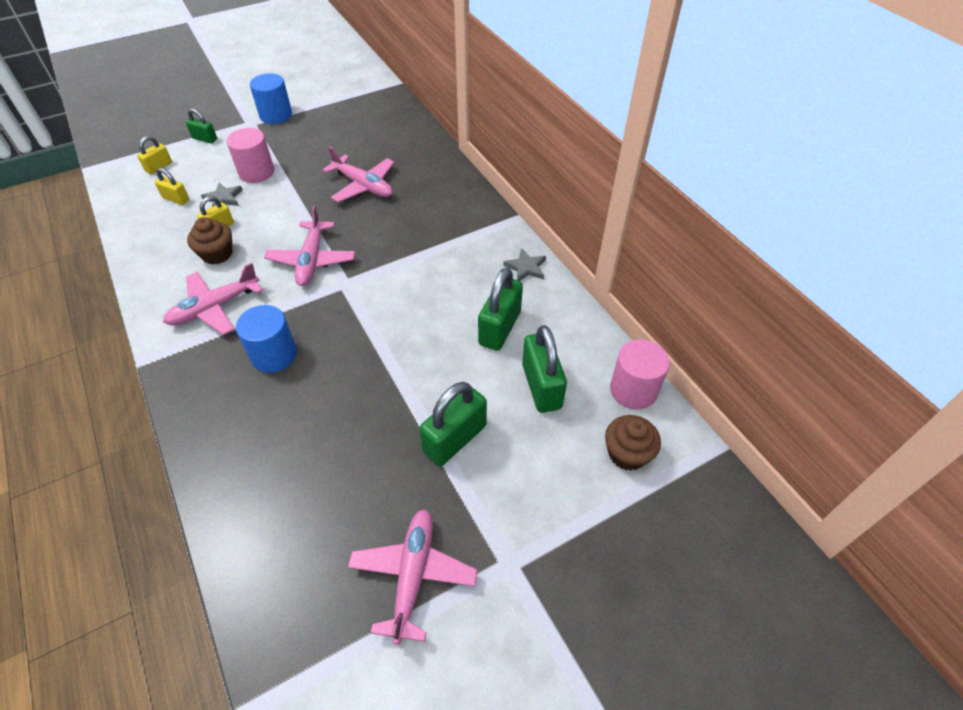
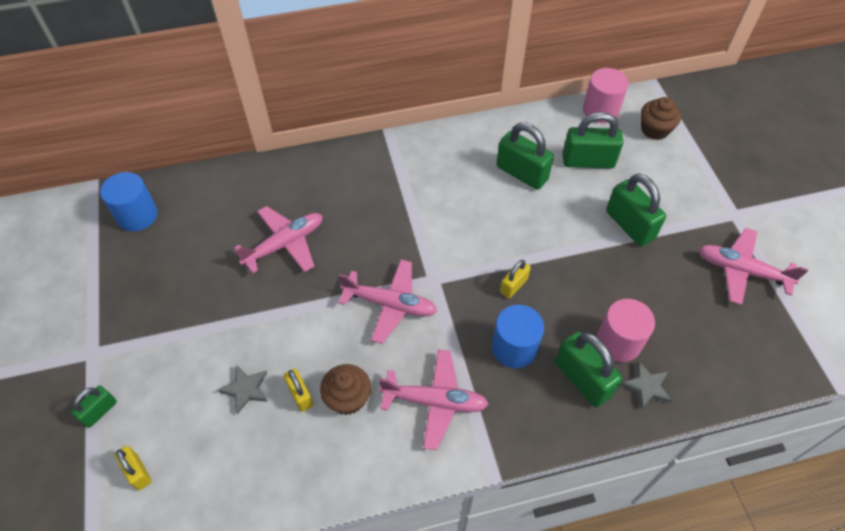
camera: 75 degrees left, 5 degrees up
(176, 199) = (222, 447): yellow padlock -> yellow padlock (513, 286)
(214, 308) = (435, 401): pink plane -> pink plane turned 60 degrees counterclockwise
(242, 415) = (582, 379): none -> green padlock
(256, 172) = (208, 350): pink cylinder -> pink cylinder (618, 342)
(276, 115) = (91, 321): blue cylinder -> blue cylinder (137, 215)
(526, 267) = (455, 140): grey star -> grey star (646, 386)

